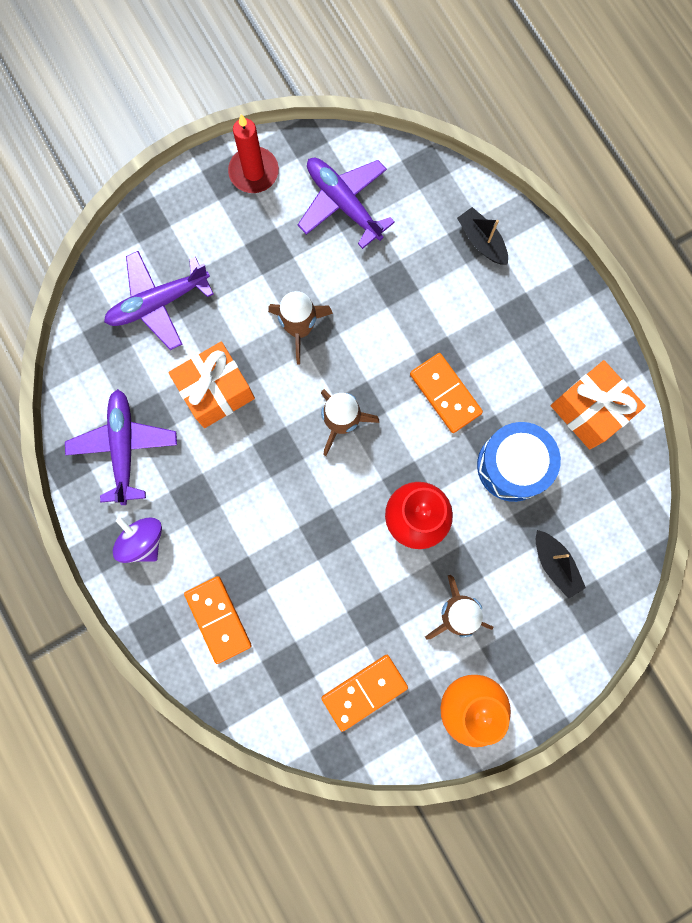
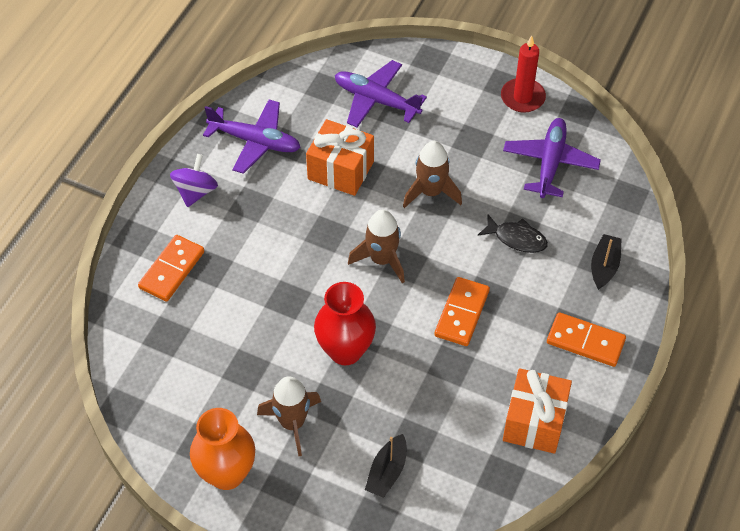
camera: 55 degrees right, 25 degrees down
(124, 447) = (255, 141): purple plane -> purple plane turned 60 degrees clockwise
(364, 692) = (184, 396): orange domino -> orange domino (585, 341)
(402, 291) = (517, 238): none -> black fish
(512, 465) = (443, 393): blue drum -> none

